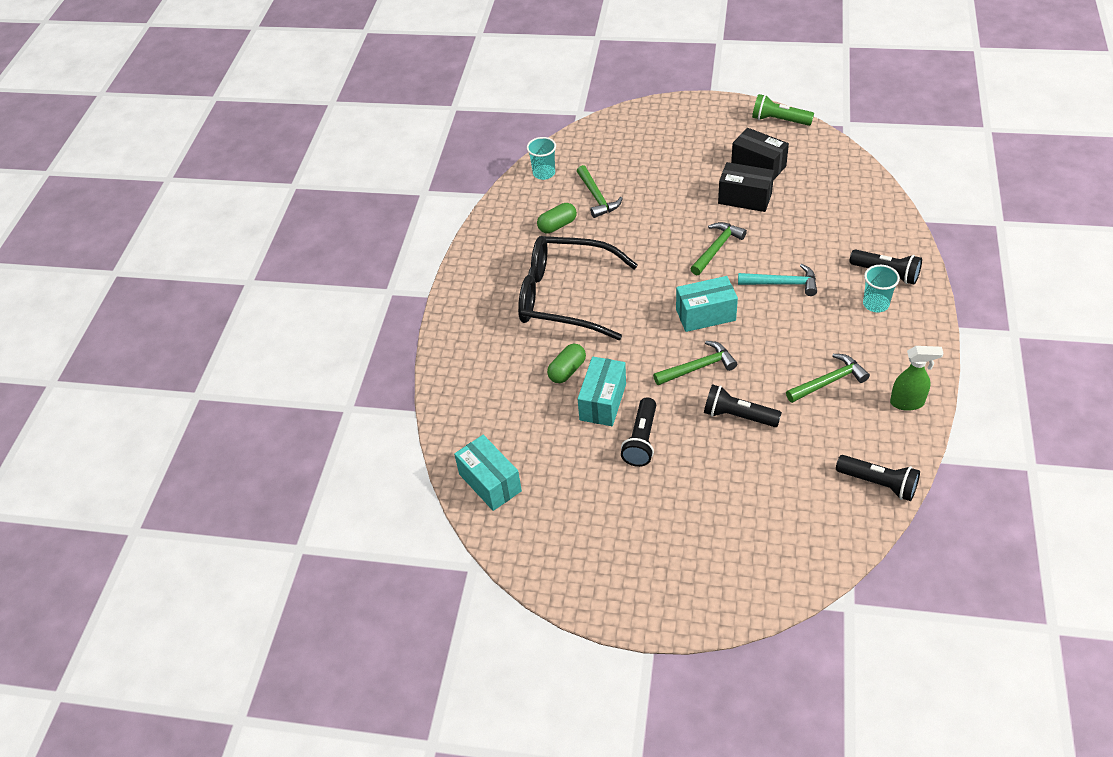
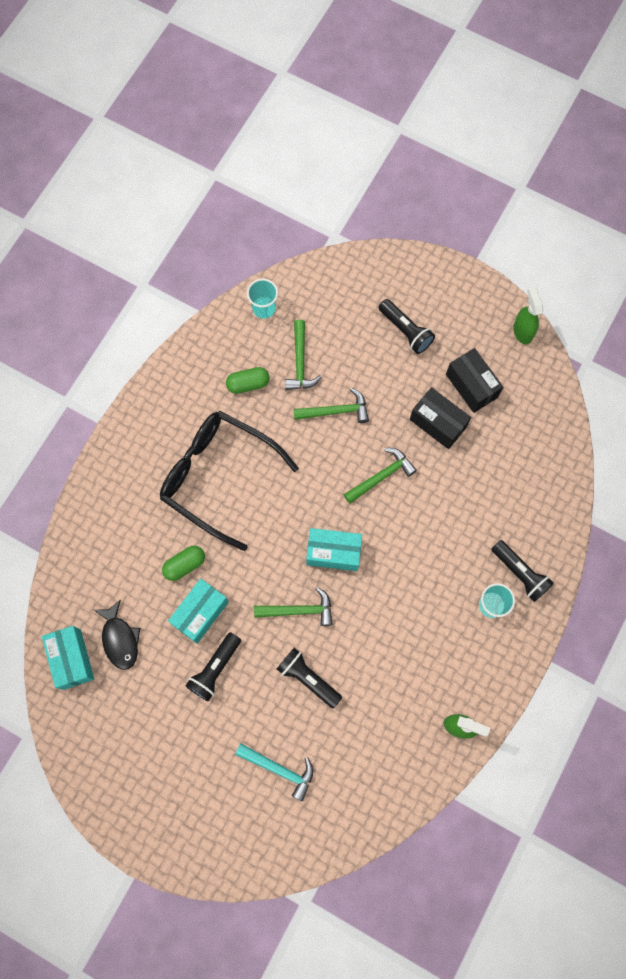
camera: 15 degrees right, 25 degrees up
(532, 449) = (120, 639): none -> black fish
(779, 120) = (522, 331): green flashlight -> green spray bottle
(783, 283) = (420, 545): turquoise hammer -> turquoise hammer (280, 769)
(829, 381) = (404, 674): green hammer -> green hammer (336, 411)
(878, 483) = (389, 799): black flashlight -> black flashlight (405, 331)

